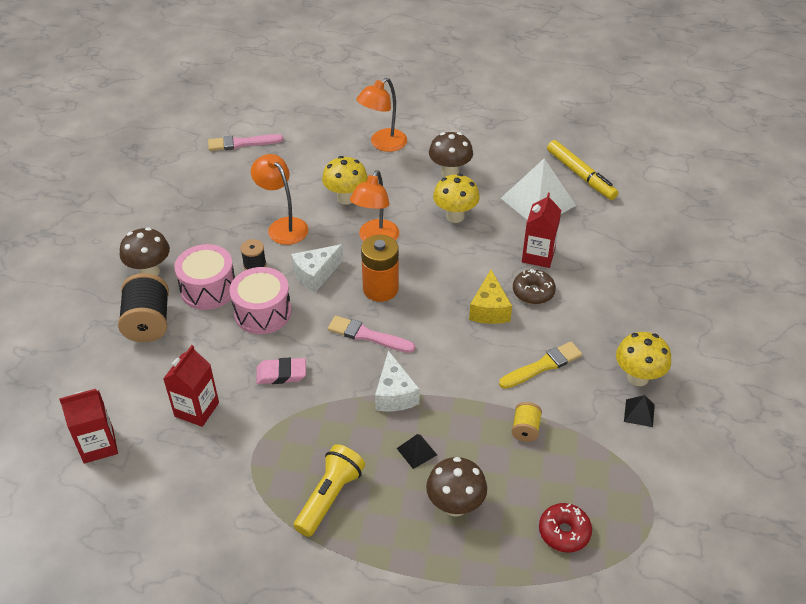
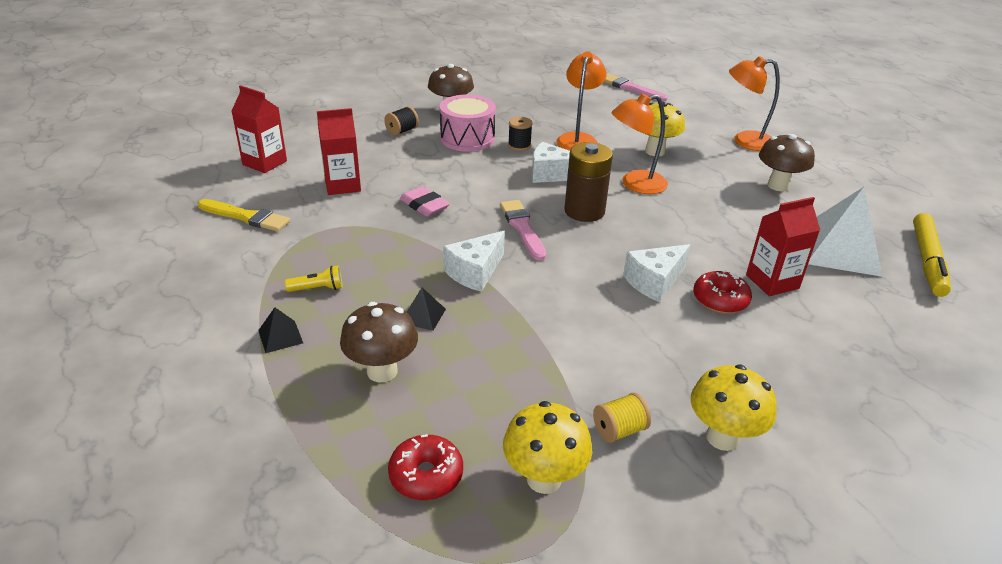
camera: 50 degrees right, 10 degrees down
(148, 323) = (402, 131): black spool -> black spool, size x0.53
(262, 312) = (476, 169): pink drum -> none
(329, 497) = (317, 289): yellow flashlight -> yellow flashlight, size x0.53
(380, 289) = (584, 211): orange battery -> brown battery
(455, 216) = (733, 211): yellow mushroom -> yellow mushroom (544, 479)
(489, 309) = (654, 282): yellow cheese -> white cheese
(525, 429) = (534, 377): yellow spool -> yellow spool (619, 430)
(533, 292) = (720, 300): brown donut -> red donut
(543, 365) = (634, 351): yellow brush -> yellow brush (246, 217)
(639, 413) = (672, 464): black pyramid -> black pyramid (280, 336)

